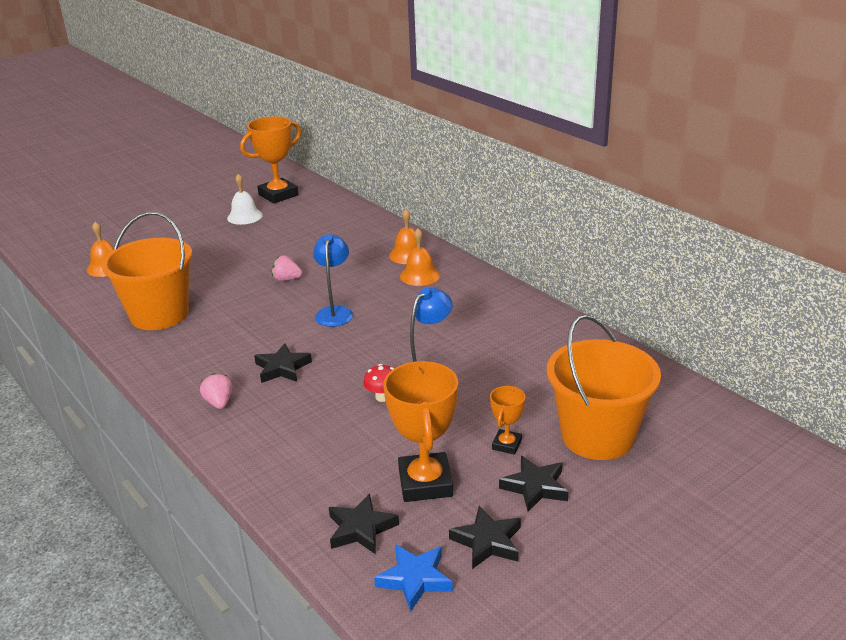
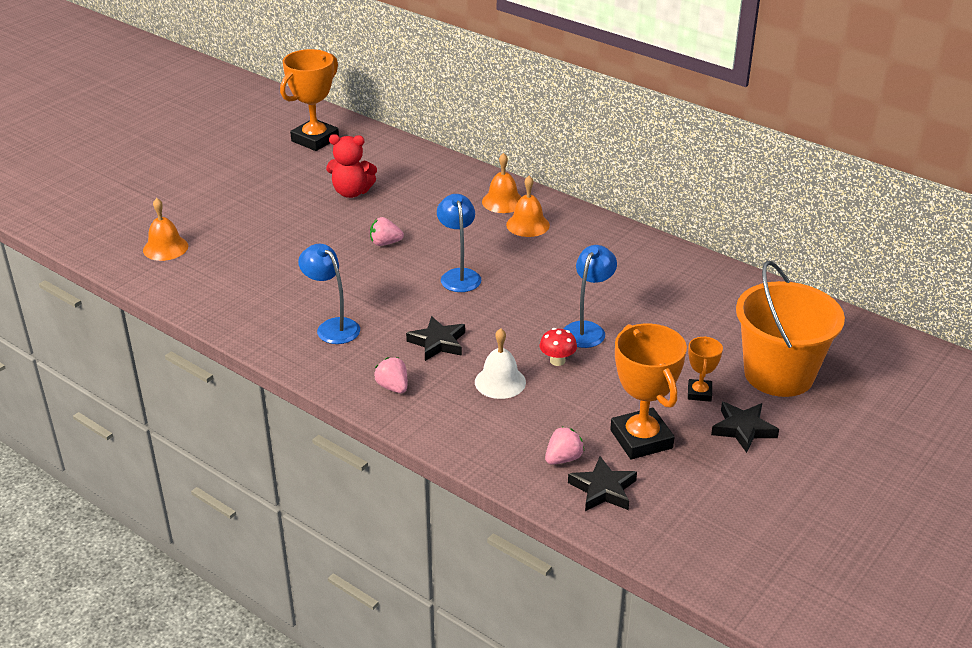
camera: 15 degrees left, 5 degrees up
(159, 314) = (266, 298): orange bucket -> none
(199, 344) = (332, 327): none -> blue lamp
(244, 216) = (291, 170): white bell -> white bell (500, 382)
(283, 237) = (351, 192): none -> red teddy bear
(338, 491) = (563, 458): none -> pink strawberry
(415, 579) = (675, 526): blue star -> none
(487, 542) = (723, 484): black star -> none

